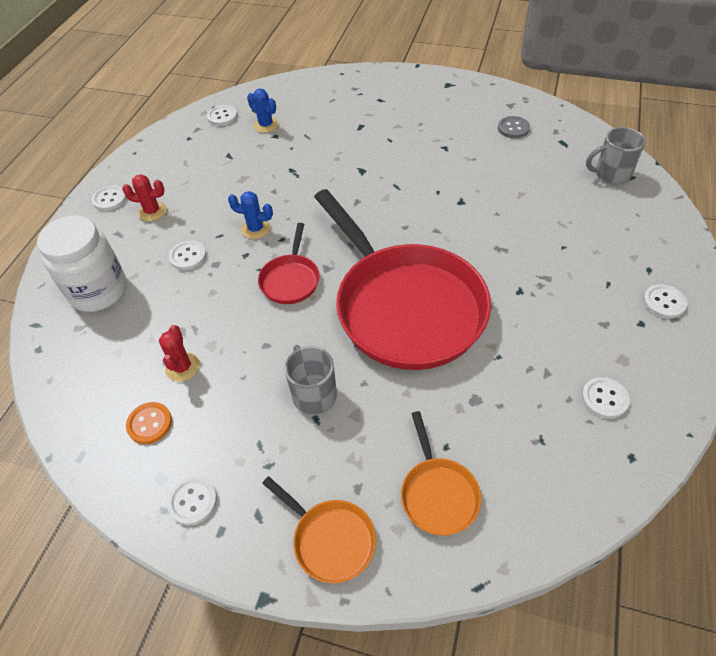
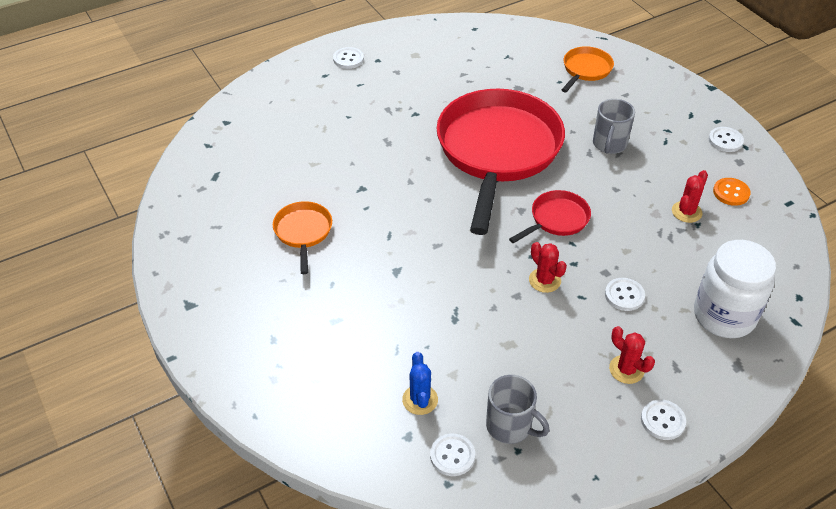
camera: 140 degrees left, 5 degrees down
(256, 229) = (544, 280): blue cactus -> red cactus
(330, 539) = (659, 86): orange pan -> orange pan (303, 232)
(513, 128) = (224, 215): grey button -> none
(604, 399) = (451, 49): white button -> none
(611, 174) = (234, 132): grey mug -> grey mug (510, 426)

